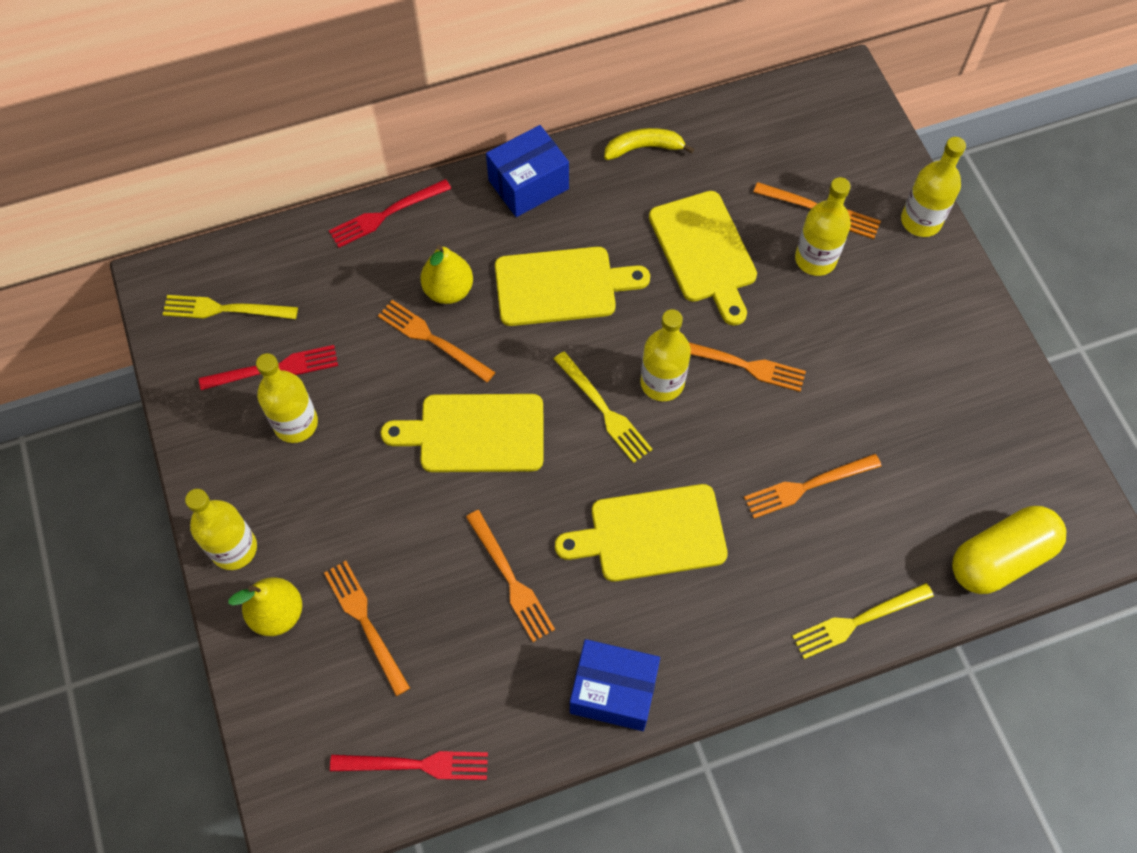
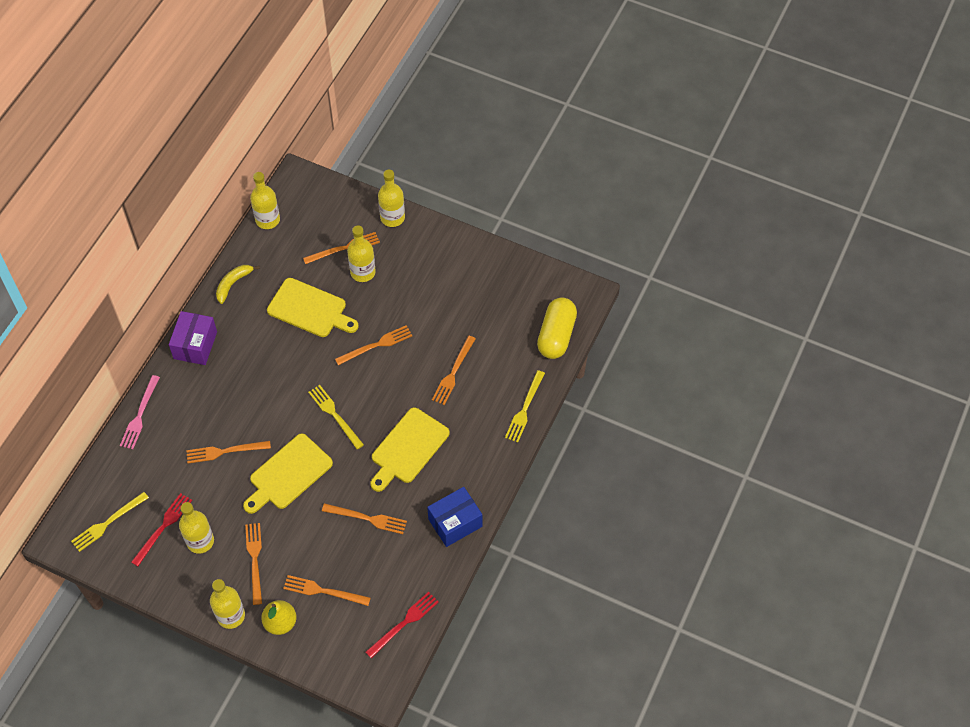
camera: 45 degrees left, 5 degrees down
(329, 505) = (255, 560): none -> orange fork
(386, 214) = (140, 415): red fork -> pink fork
(448, 290) = (208, 424): yellow pear -> none
(528, 184) = (195, 345): blue box -> purple box
(561, 286) = (260, 378): yellow cutting board -> none
(603, 409) = (335, 415): yellow fork -> yellow fork turned 135 degrees counterclockwise
(662, 382) = (349, 382): yellow bottle -> yellow bottle (267, 220)

